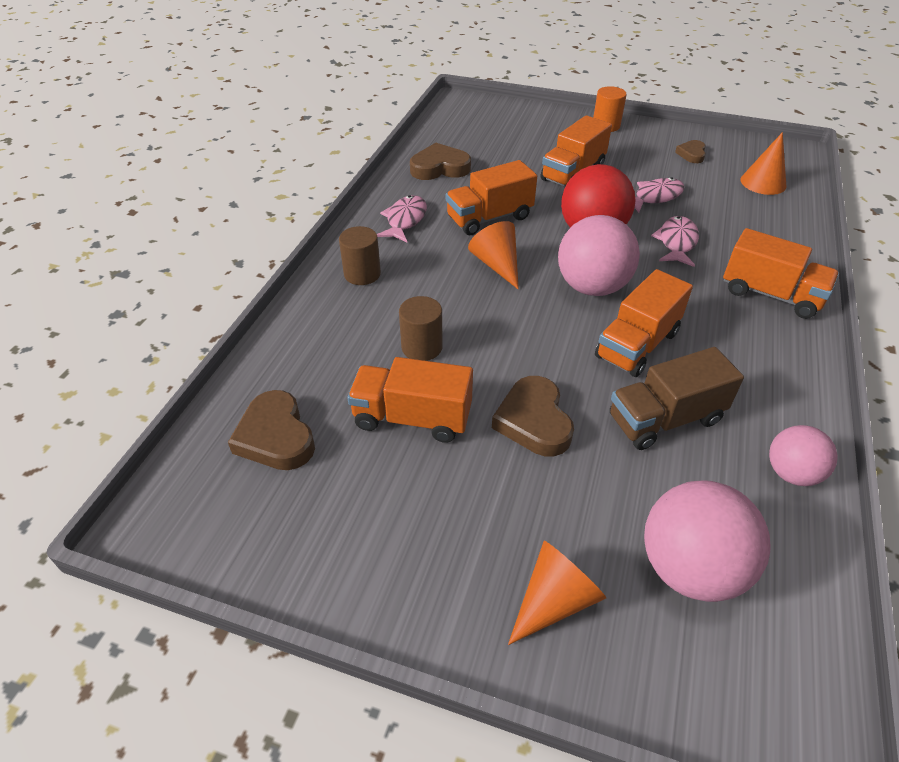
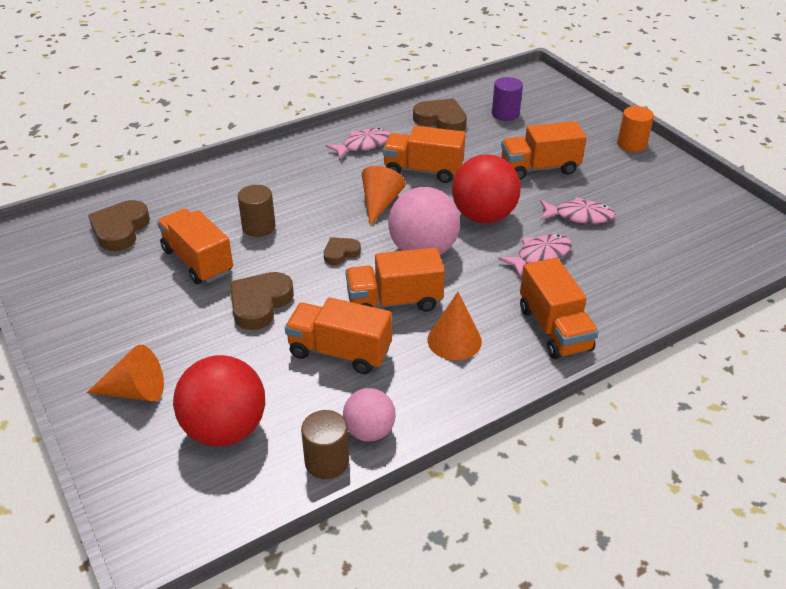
camera: 40 degrees right, 5 degrees down
(362, 274) = (287, 166): brown cylinder -> brown cylinder (327, 461)
(483, 141) = (505, 114): none -> purple cylinder
(665, 419) = (339, 352): brown truck -> orange truck
(690, 568) = (225, 429): pink ball -> red ball
(691, 154) = (673, 199): brown heart -> brown heart (340, 253)
(763, 182) = (703, 251): orange cone -> orange cone (454, 340)

